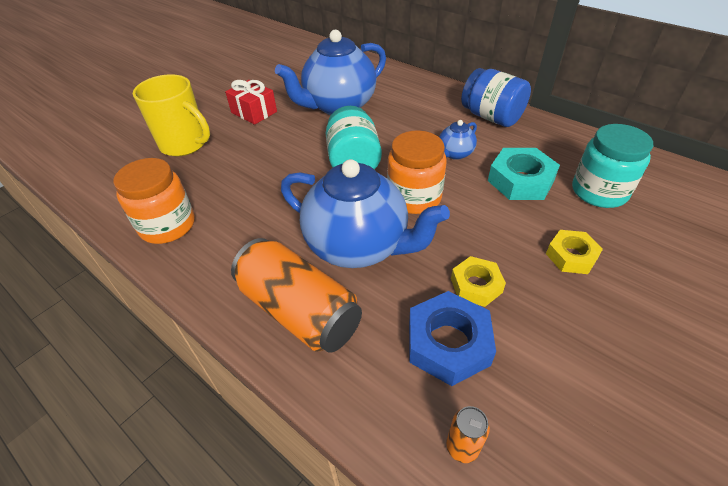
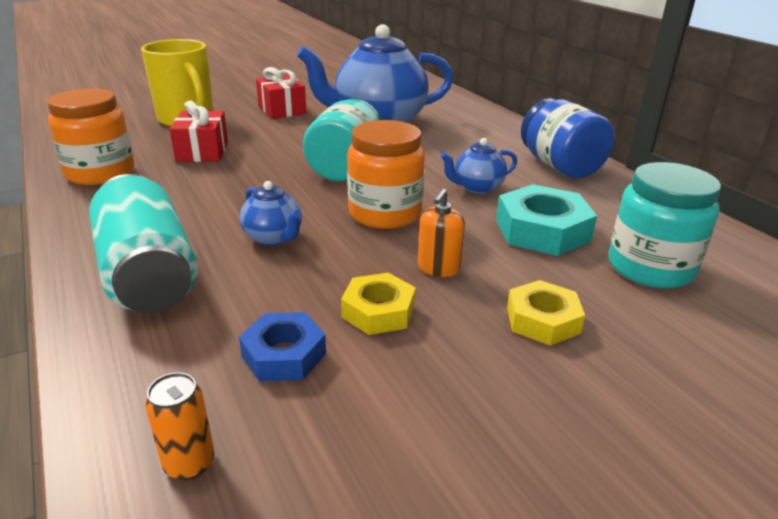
camera: 20 degrees right, 15 degrees down
(230, 176) = (202, 151): none -> red gift
(299, 310) = (148, 273): orange can -> turquoise can
(359, 246) = (274, 238): blue teapot -> blue teapot, size x0.44
(448, 343) = (284, 354): blue nut -> blue nut, size x0.64
(484, 235) = (438, 268): none -> orange soap dispenser

